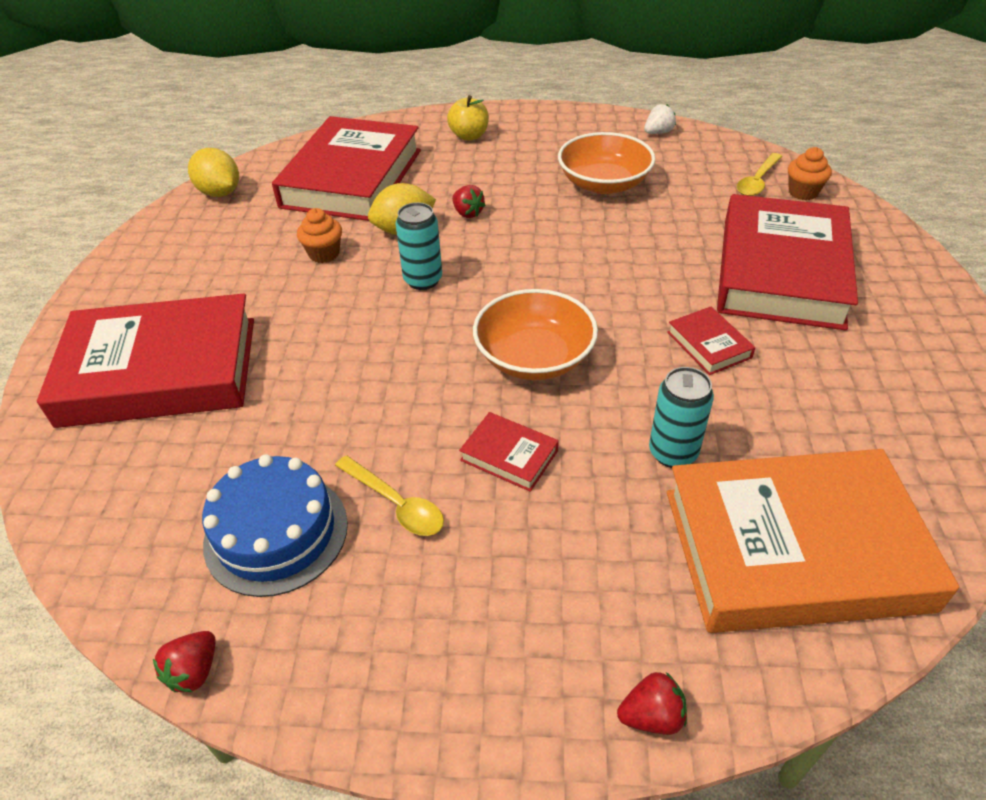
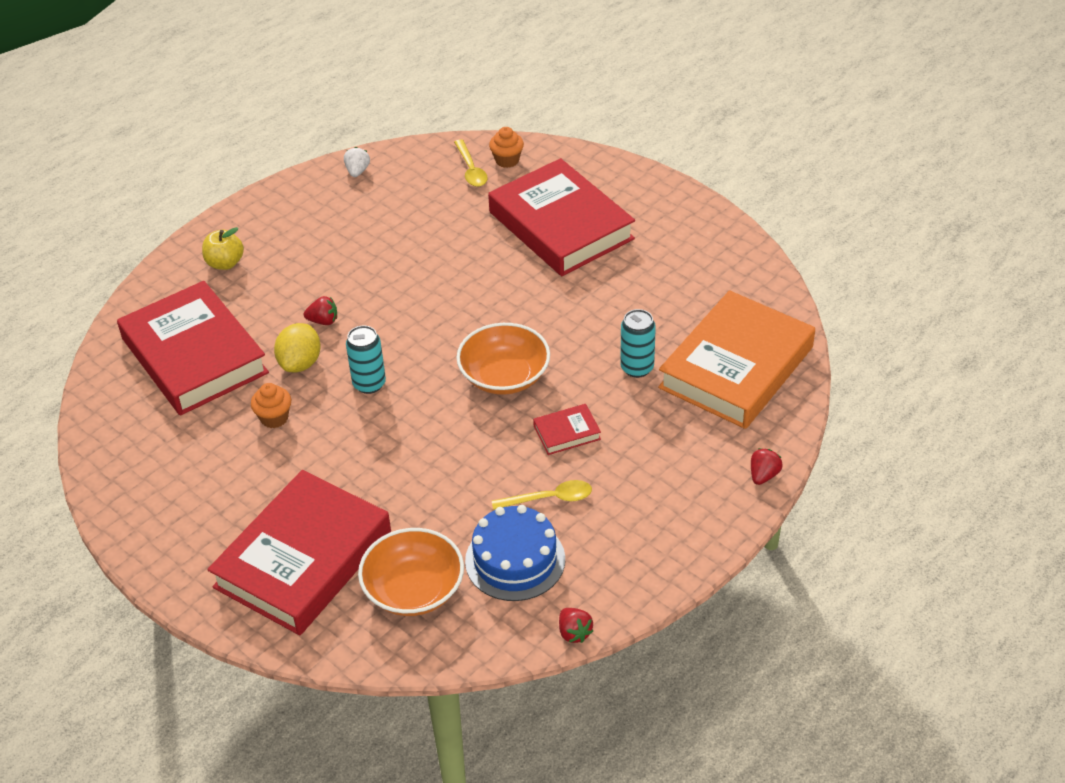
camera: 50 degrees left, 0 degrees up
(220, 193) = (109, 439): yellow lemon -> none
(604, 183) = (379, 236): orange bowl -> orange bowl (413, 589)
(709, 345) = (581, 299): red book -> none

